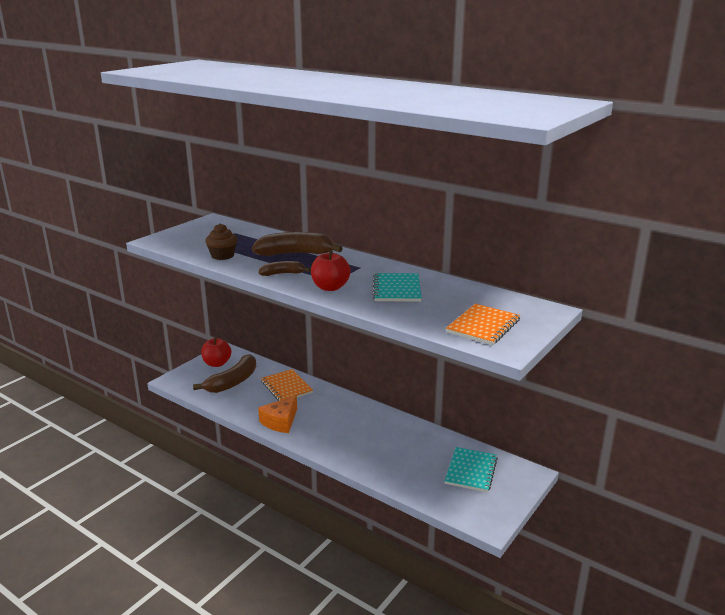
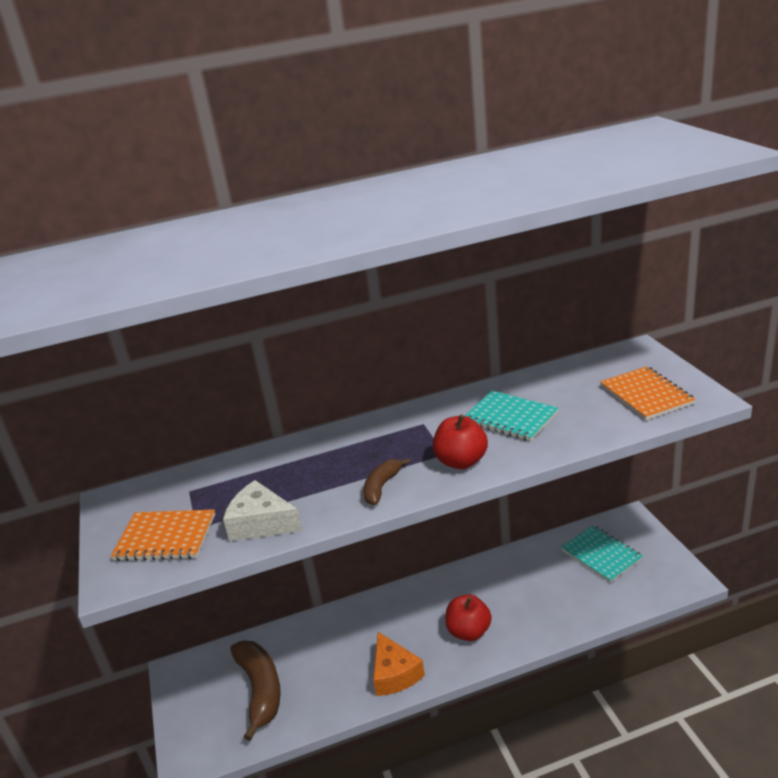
camera: 50 degrees left, 5 degrees up
(217, 363) = (197, 691): red apple -> red apple (469, 631)
(222, 256) = (261, 523): brown cupcake -> white cheese
(286, 387) = (324, 638): orange notebook -> orange notebook (165, 537)
(295, 254) = (328, 459): brown banana -> none

